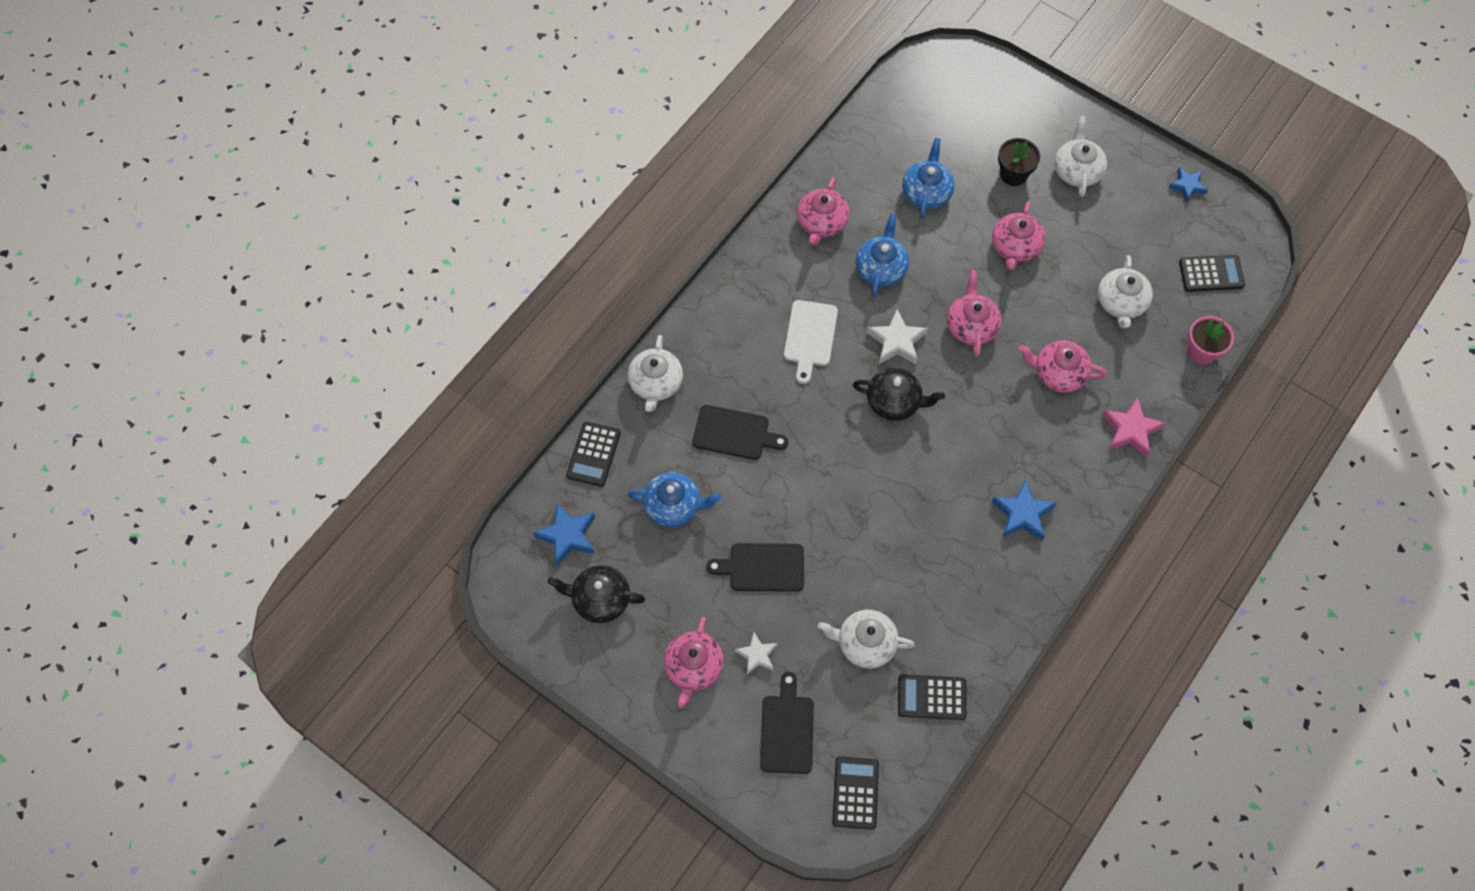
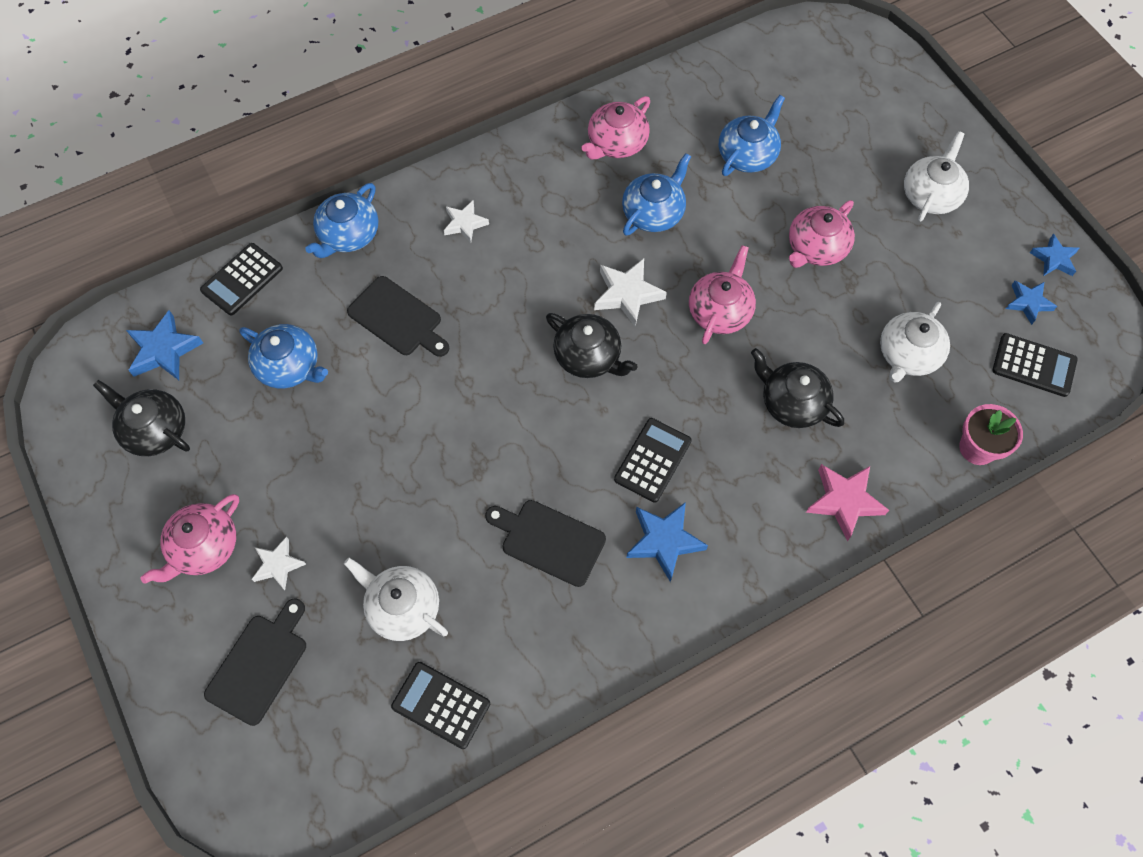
camera: 25 degrees right, 0 degrees up
(655, 383) = (348, 235): white teapot -> blue teapot
(741, 336) = (465, 223): none -> white star
(762, 567) = (341, 472): black cutting board -> black cutting board (549, 541)
(810, 337) = (536, 252): white cutting board -> none
(855, 793) = (290, 775): black calculator -> black calculator (652, 460)
(1013, 174) = (855, 172): black flower pot -> none
(1058, 373) = (792, 402): pink teapot -> black teapot
(1185, 227) = (1028, 303): none -> blue star

